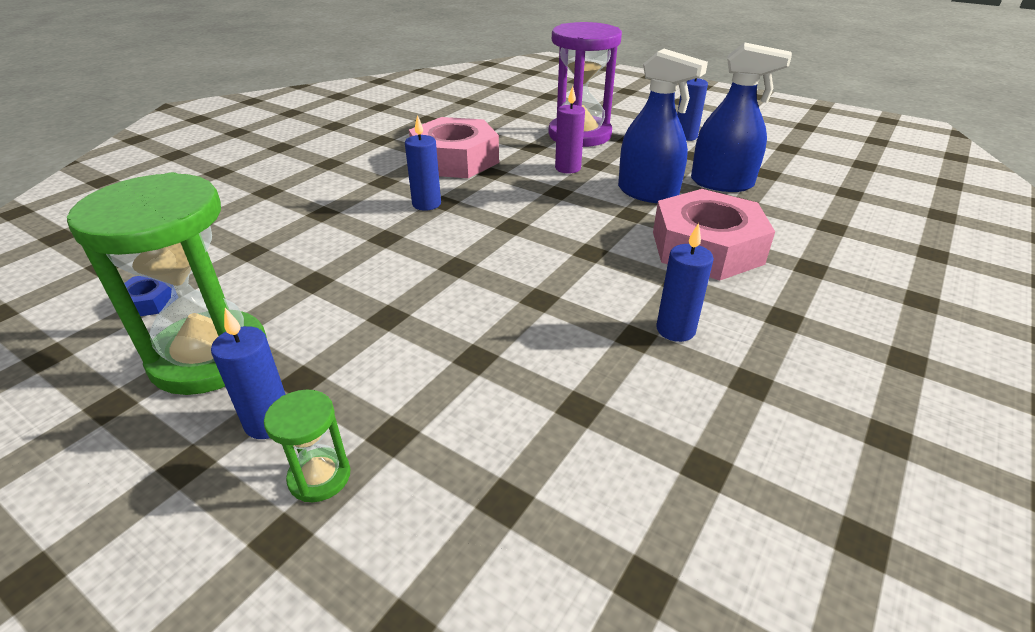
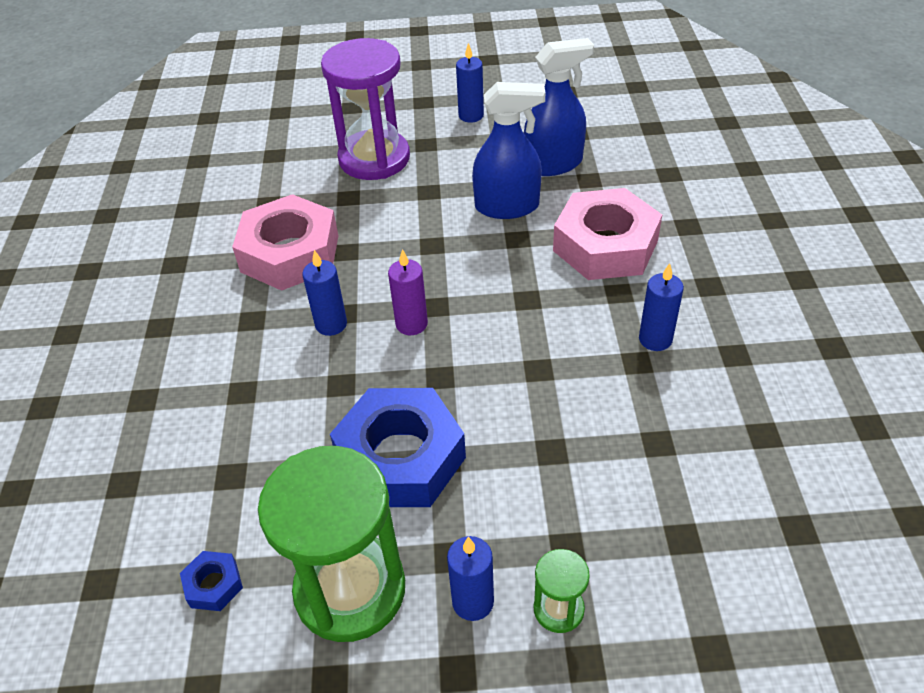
camera: 35 degrees left, 10 degrees up
(359, 298) = (400, 458): none -> blue nut
(568, 168) = (410, 210): purple candle -> purple candle (411, 324)

